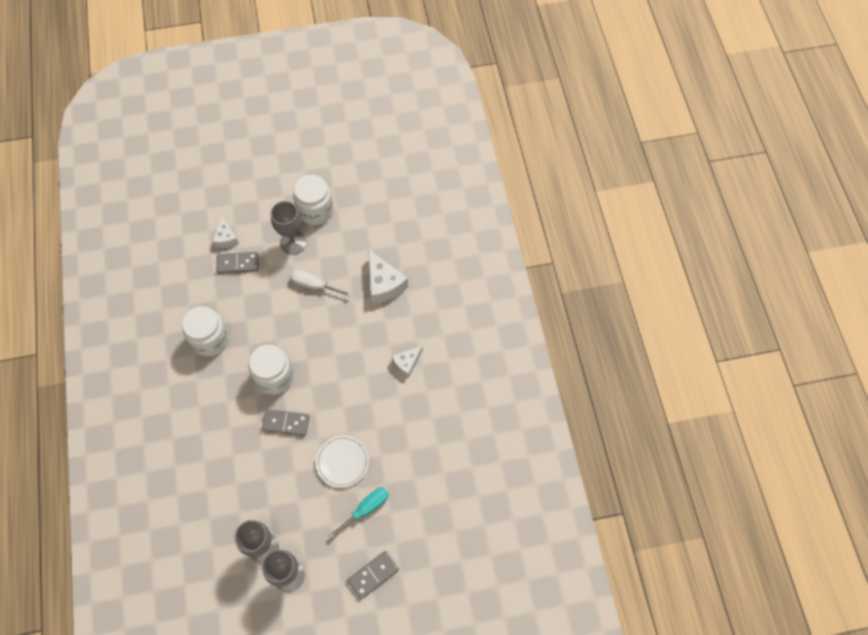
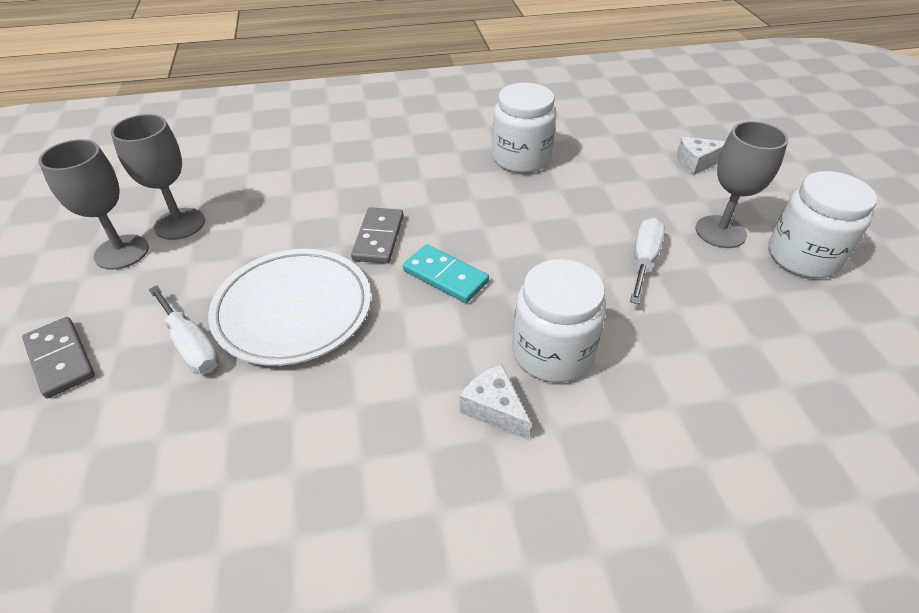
camera: 90 degrees right, 20 degrees down
(238, 263) = (656, 176): grey domino -> none
(274, 377) = (461, 222): white jar -> white jar (552, 352)
(320, 385) = (445, 276): none -> turquoise domino
(342, 462) = (293, 310): white plate -> white plate, size x1.59
(366, 509) = (191, 346): turquoise screwdriver -> white screwdriver
(384, 284) = (678, 364): white cheese -> none

